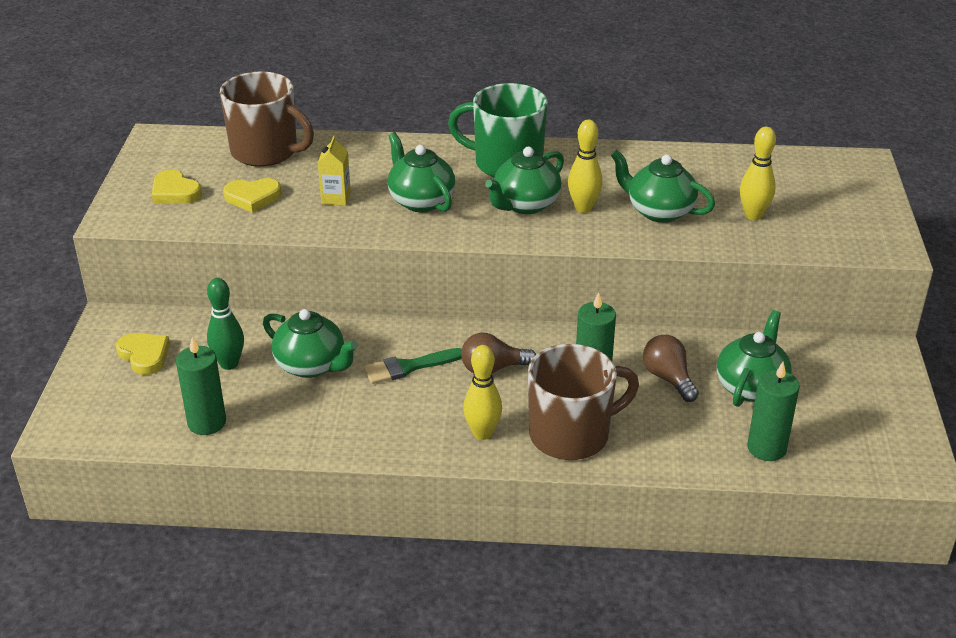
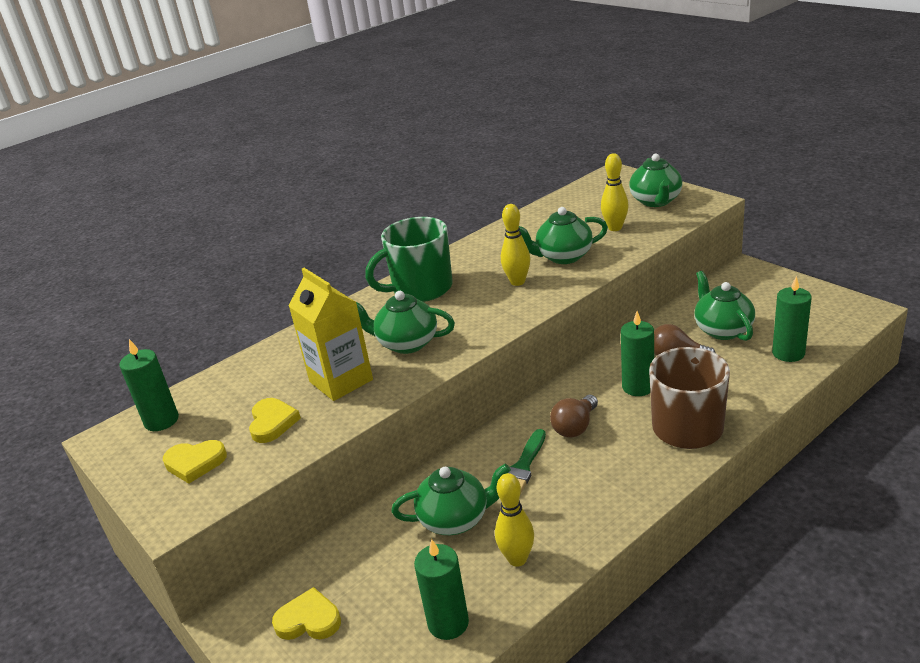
camera: 40 degrees left, 5 degrees down
(200, 148) = (161, 421): none -> green candle
(229, 364) = (391, 568): green bowling pin -> none
(252, 197) = (272, 423): yellow heart -> yellow heart turned 45 degrees counterclockwise
(266, 152) = (226, 388): brown mug -> none
(336, 198) = (341, 381): yellow carton -> yellow carton, size x1.90
(482, 433) = (640, 468): yellow bowling pin -> yellow bowling pin (517, 559)
(525, 205) = (479, 302): green teapot -> green teapot (656, 201)

